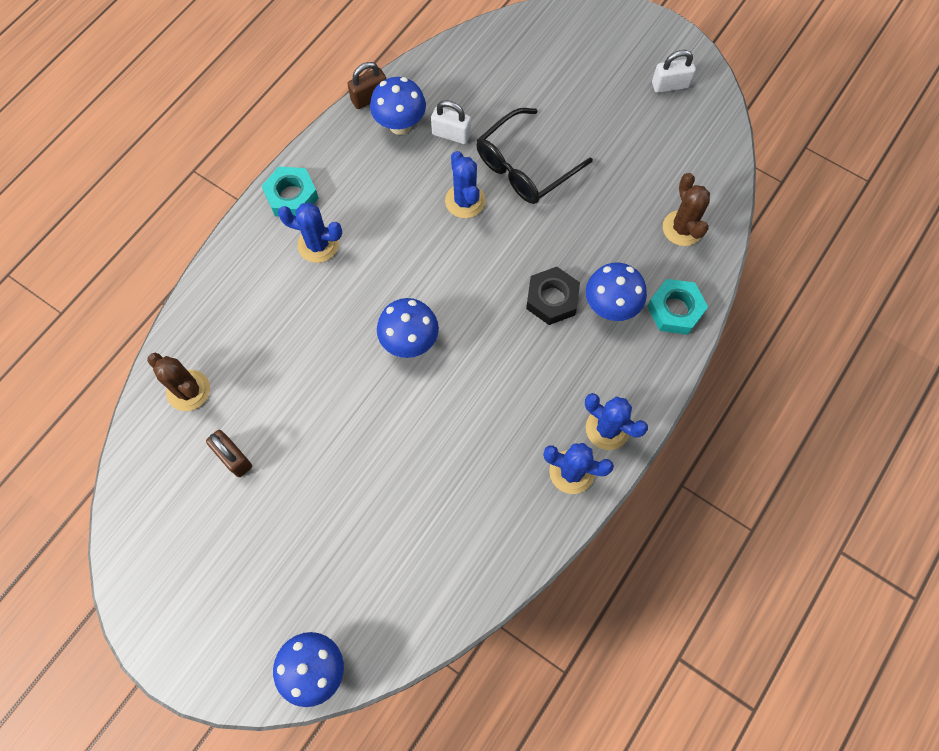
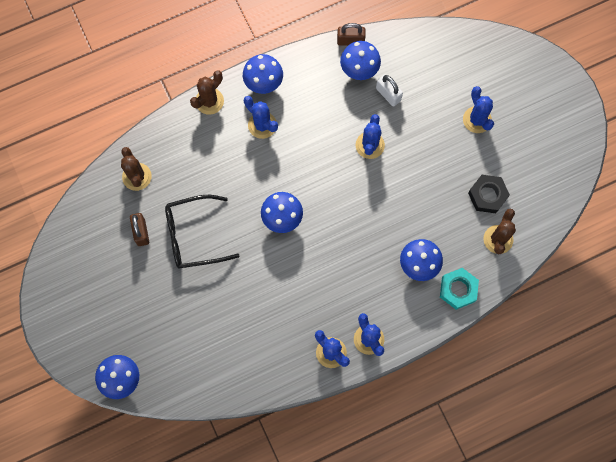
camera: 30 degrees right, 5 degrees up
(234, 250) = (209, 101): none -> brown cactus
(291, 196) = (263, 84): turquoise nut -> blue mushroom
(525, 166) = (422, 142): black glasses -> black glasses (194, 235)
(552, 299) = (385, 240): black nut -> black nut (487, 195)
(571, 111) = (477, 120): none -> blue cactus
(670, 85) = (555, 136): white padlock -> none

